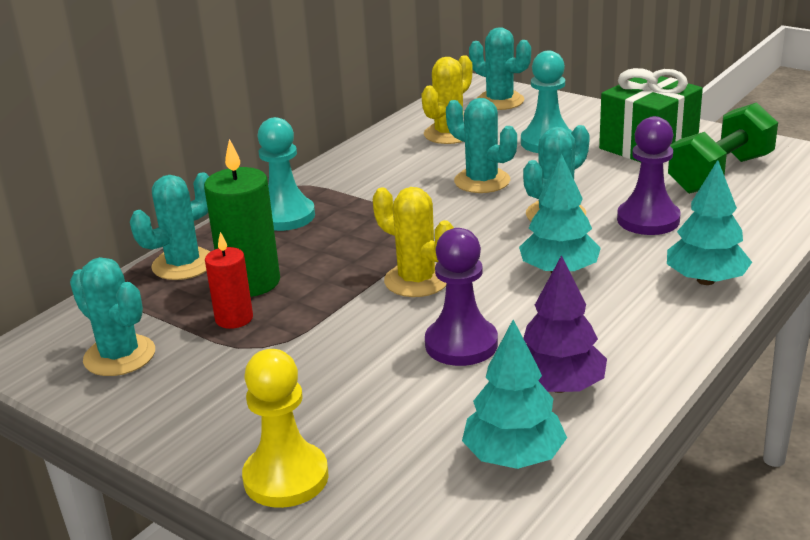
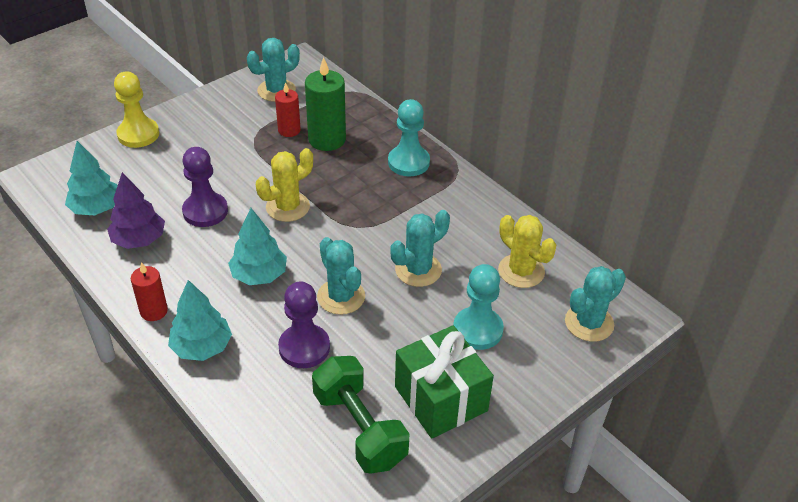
camera: 100 degrees right, 15 degrees up
(183, 264) = (364, 116): turquoise cactus -> none
(681, 331) = (154, 311): none -> red candle

